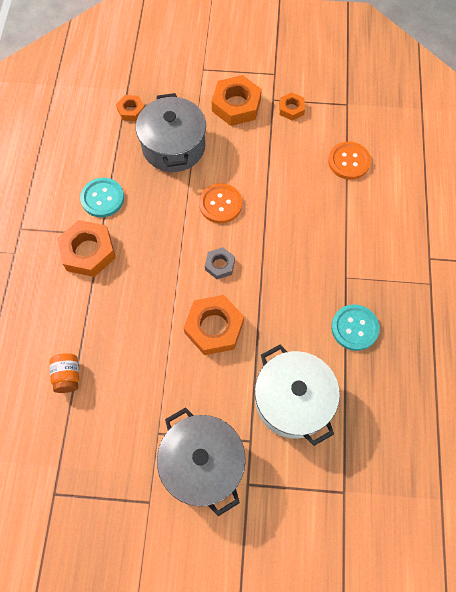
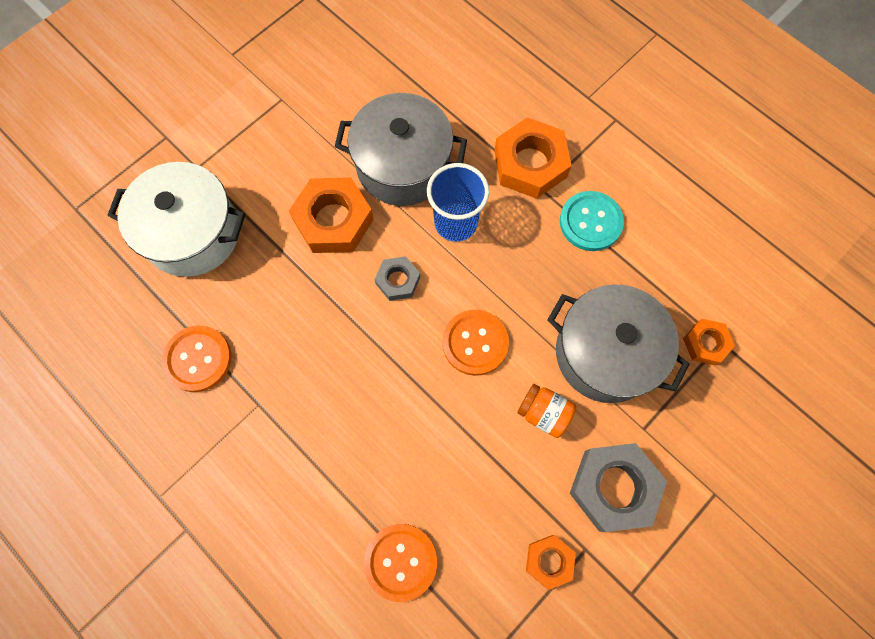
camera: 130 degrees right, 5 degrees up
(68, 376) = (406, 64): orange jar -> orange jar (543, 413)
(159, 262) = (456, 223): none -> blue cup
(202, 464) = (219, 115): grey pot -> grey pot (403, 165)
(236, 105) = (614, 488): orange nut -> grey nut
(354, 328) = (198, 359): turquoise button -> orange button

